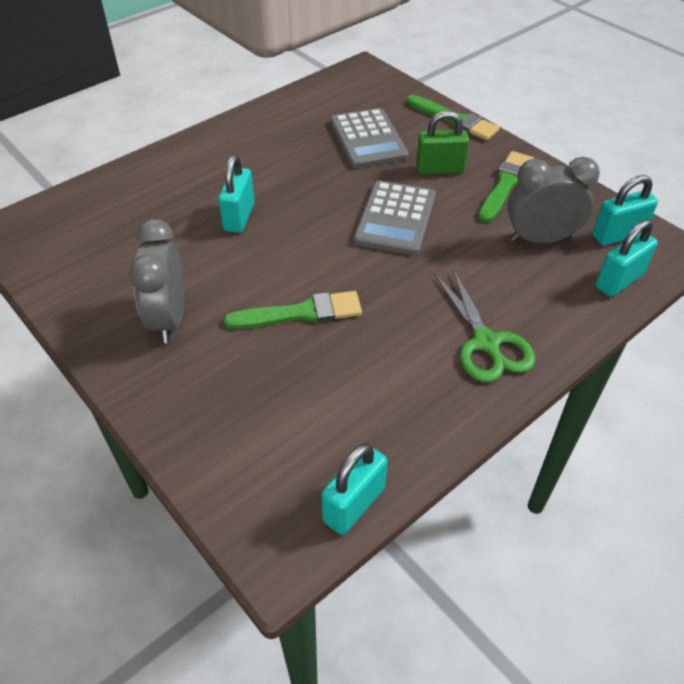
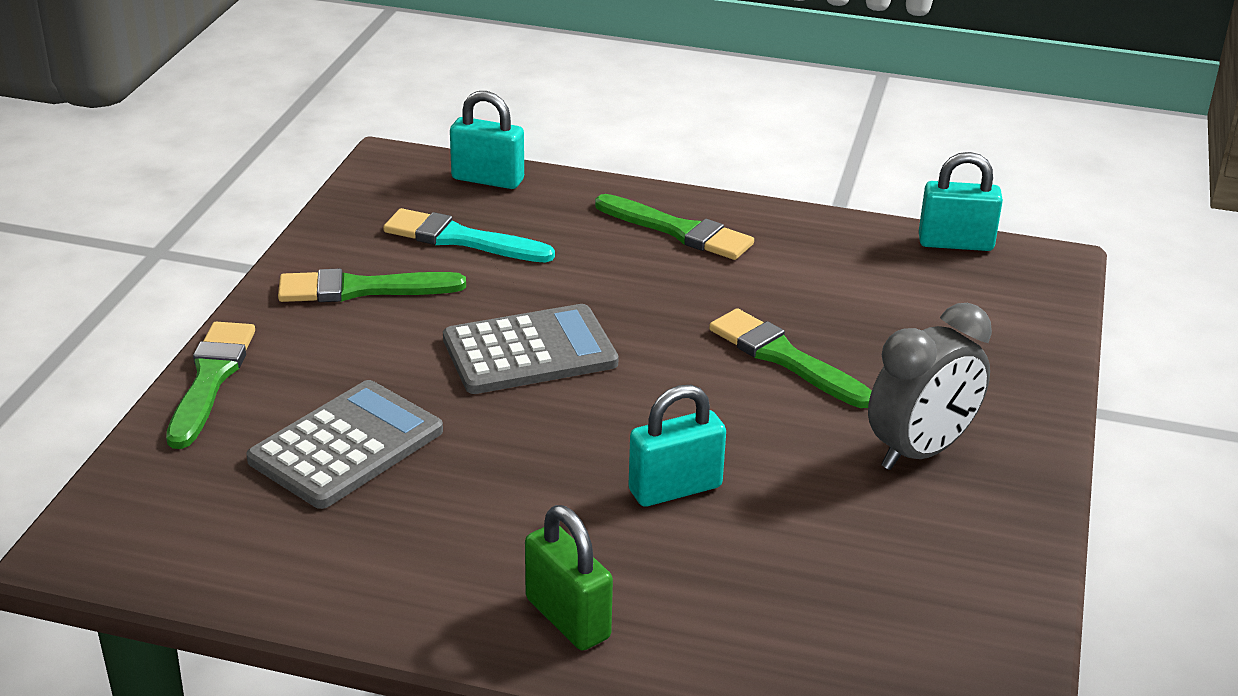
camera: 125 degrees left, 15 degrees down
(440, 169) = (372, 351): green padlock -> green padlock (567, 618)
(486, 343) = (678, 231): green scissors -> green brush
(540, 239) = (461, 239): grey clock -> turquoise brush
(617, 235) = (399, 194): turquoise padlock -> none

